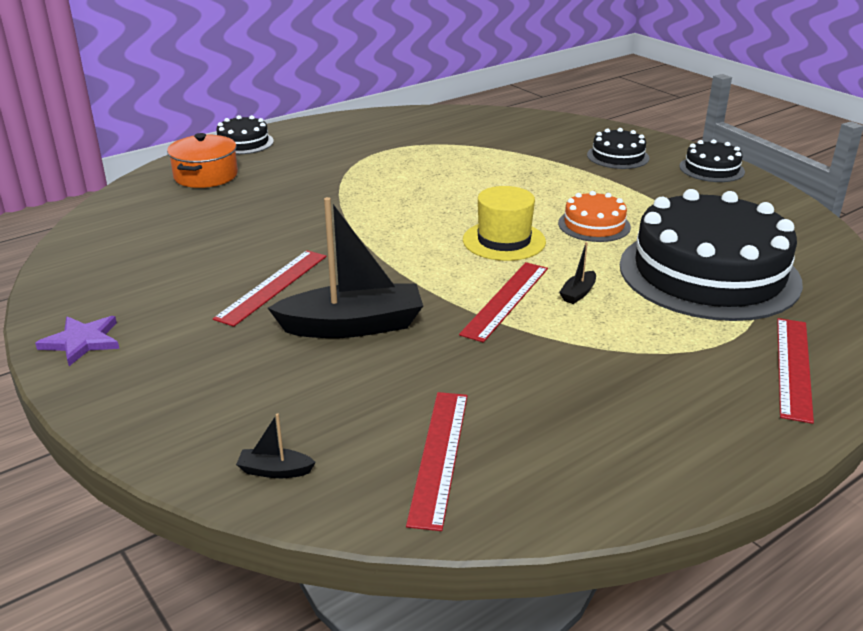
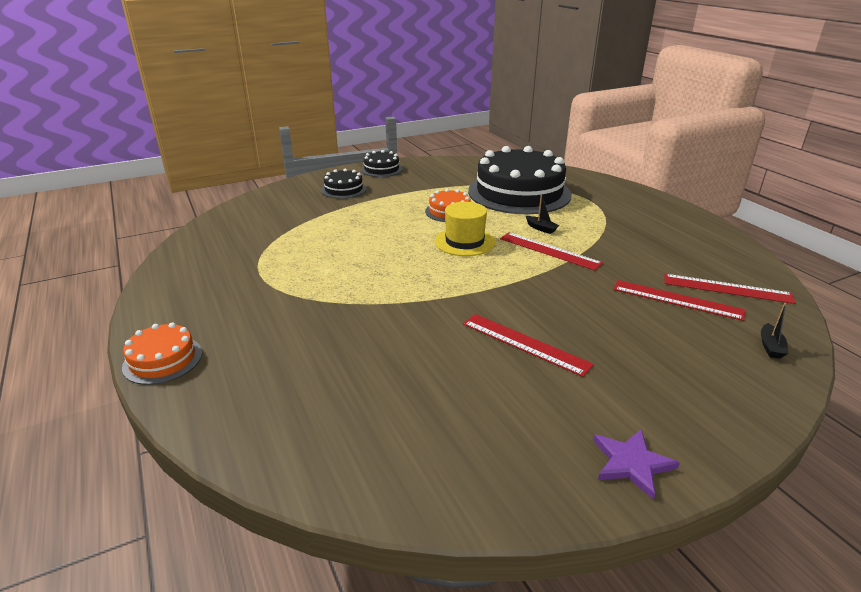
camera: 80 degrees left, 0 degrees up
(206, 176) = (248, 388): orange pot -> none
(243, 143) = (163, 360): black cake -> orange cake
(353, 326) = (587, 308): black boat -> none
(793, 367) = (614, 192): red ruler -> red ruler (677, 300)

